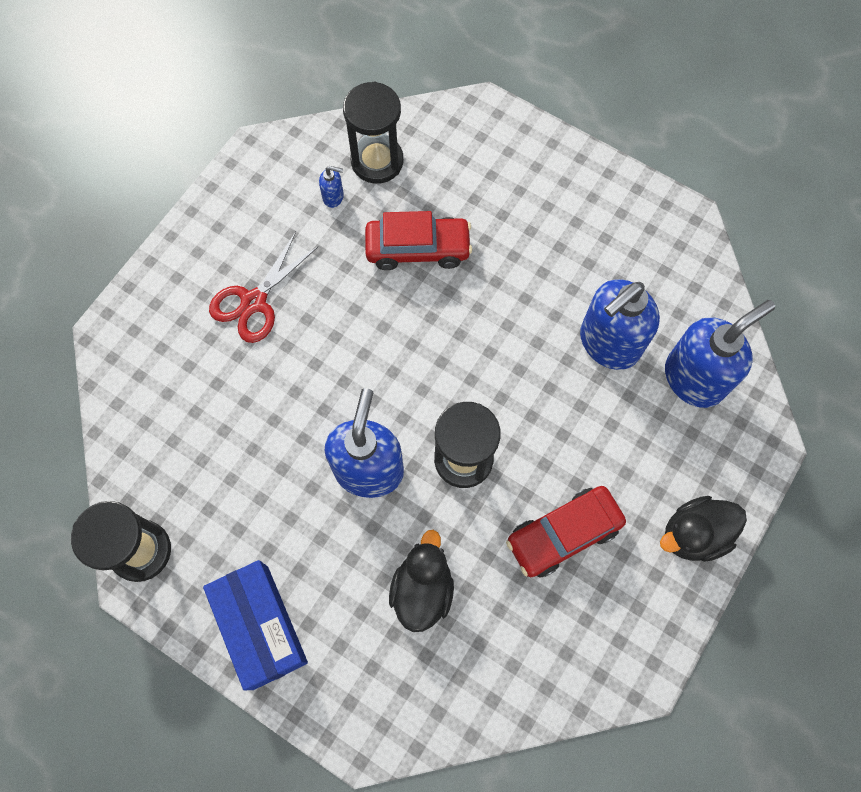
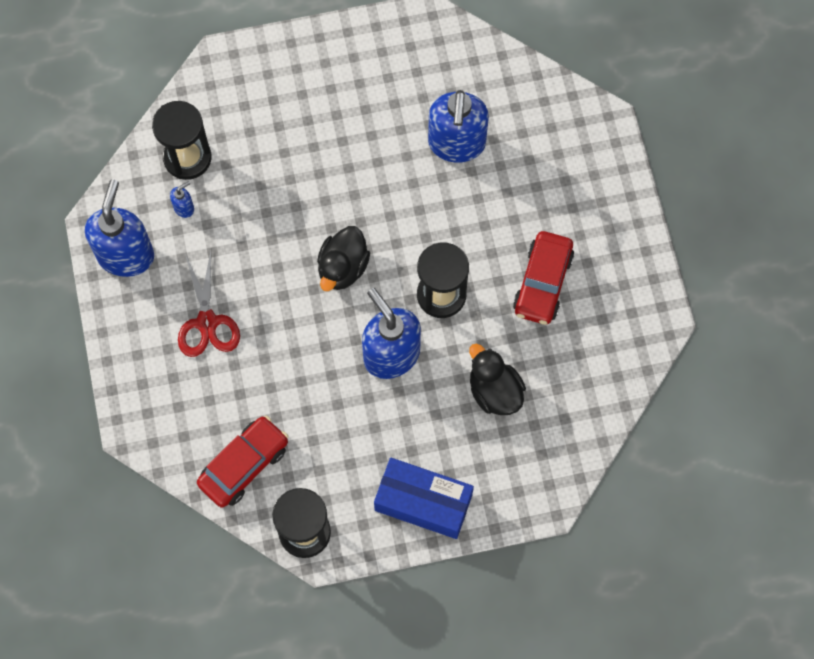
camera: 45 degrees left, 0 degrees up
(418, 249) = (276, 191): red car -> red car (244, 465)
(694, 378) = (528, 119): blue soap dispenser -> blue soap dispenser (126, 255)
(694, 534) = (615, 213): black duck -> black duck (343, 268)

